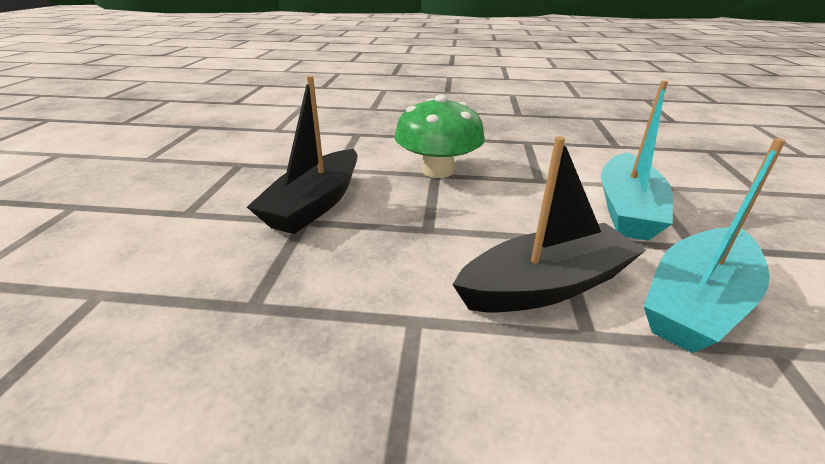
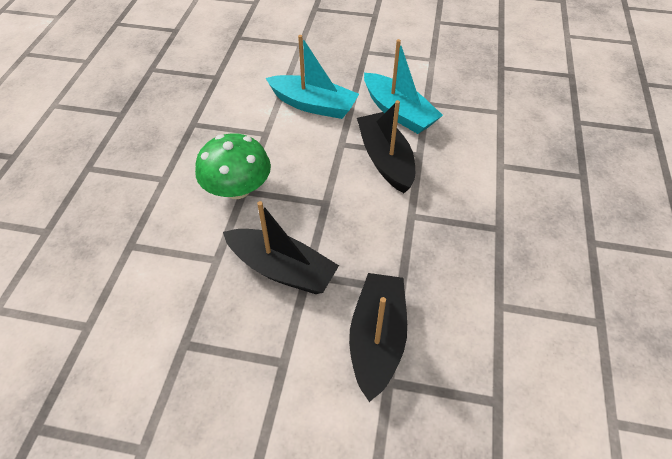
camera: 85 degrees left, 20 degrees up
(174, 281) = (377, 339): none -> black boat

